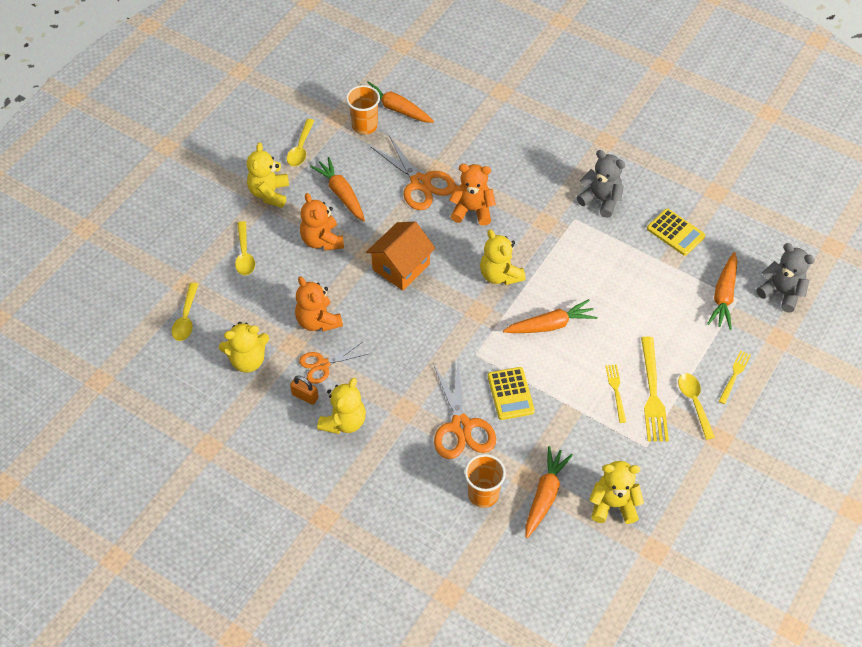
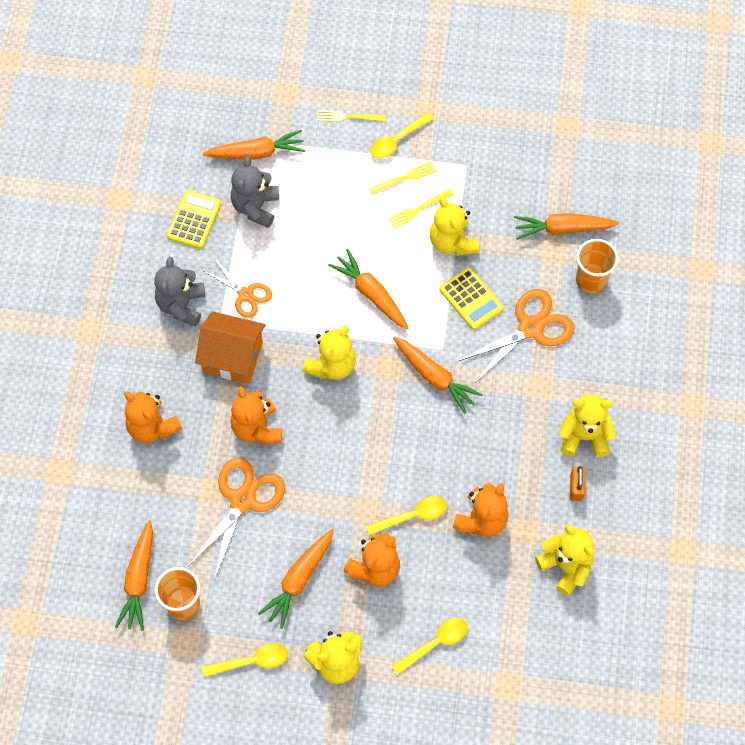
camera: 115 degrees left, 10 degrees up
(186, 318) = (549, 660): yellow spoon -> yellow spoon (412, 516)
(323, 365) = (531, 488): orange scissors -> orange scissors (245, 294)
(401, 267) = (370, 468): orange house -> orange house (232, 357)
(453, 339) = (434, 377): none -> orange carrot
(507, 151) = (152, 427): none -> orange teddy bear
(510, 394) = (471, 299): yellow calculator -> yellow calculator turned 90 degrees clockwise
(613, 504) = (541, 171): yellow teddy bear -> yellow teddy bear (452, 242)
(652, 393) = (405, 178): yellow fork -> yellow fork, size x0.56
(781, 292) = (227, 105): grey teddy bear -> grey teddy bear (255, 207)

